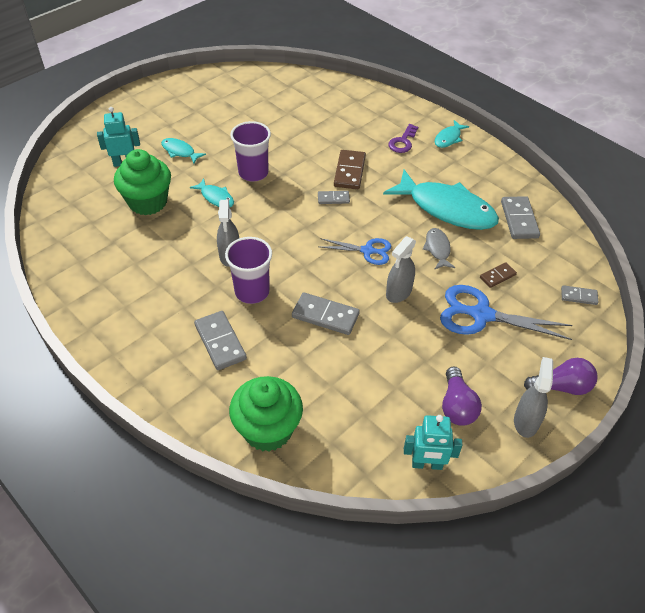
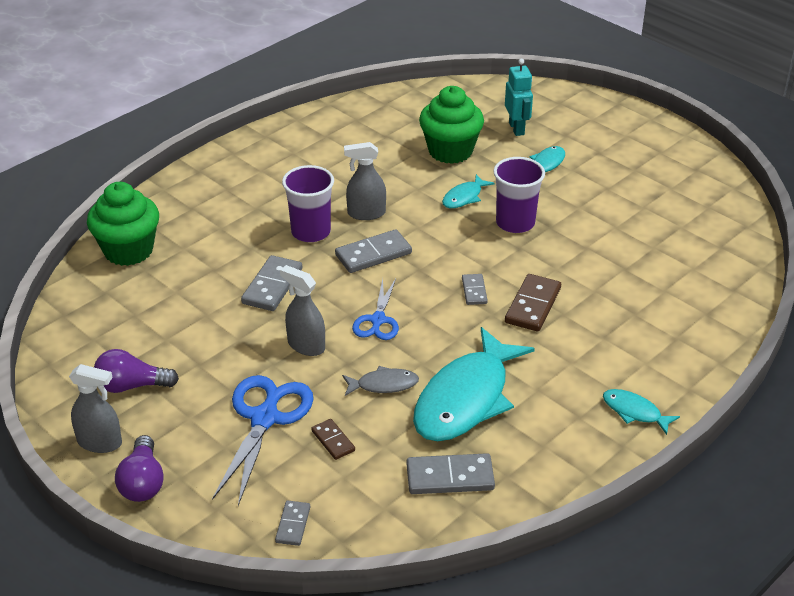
camera: 90 degrees right, 10 degrees down
(220, 342) = (241, 215): grey domino -> grey domino (373, 254)
(349, 171) = (532, 305): brown domino -> brown domino turned 75 degrees counterclockwise
(402, 142) = (612, 360): purple key -> none
(427, 464) = (64, 358): turquoise robot -> none

